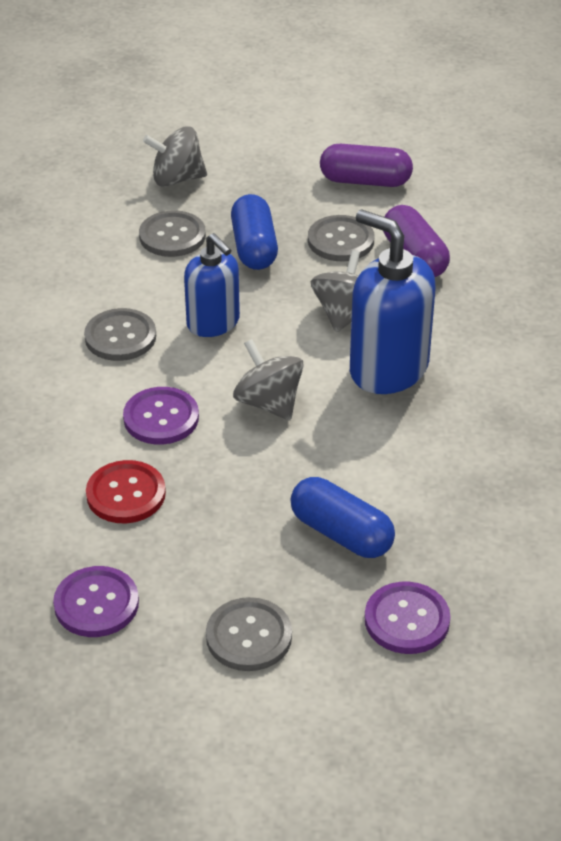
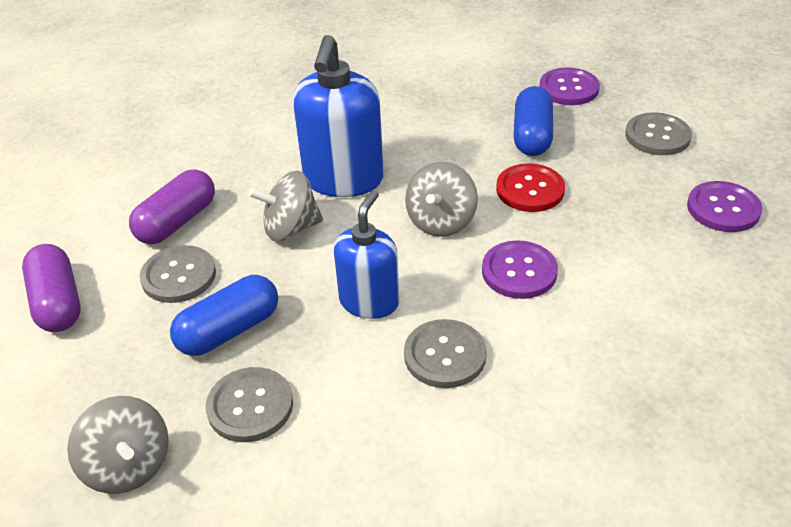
camera: 120 degrees left, 0 degrees up
(126, 494) = (617, 247): red button -> red button (530, 190)

